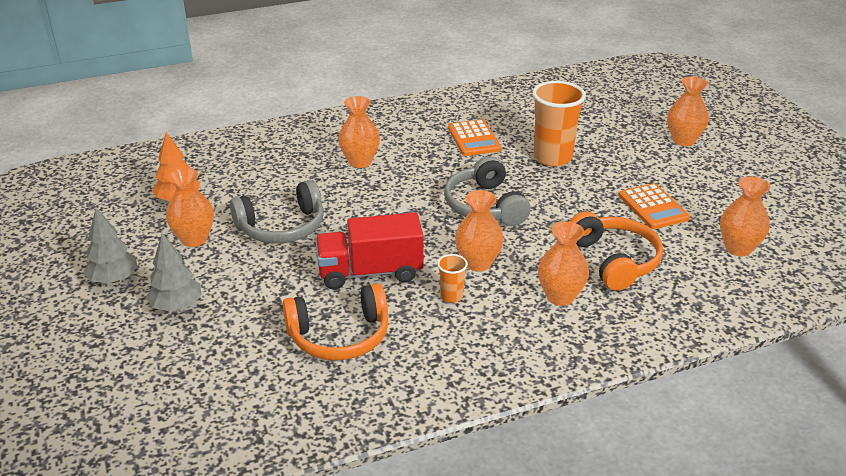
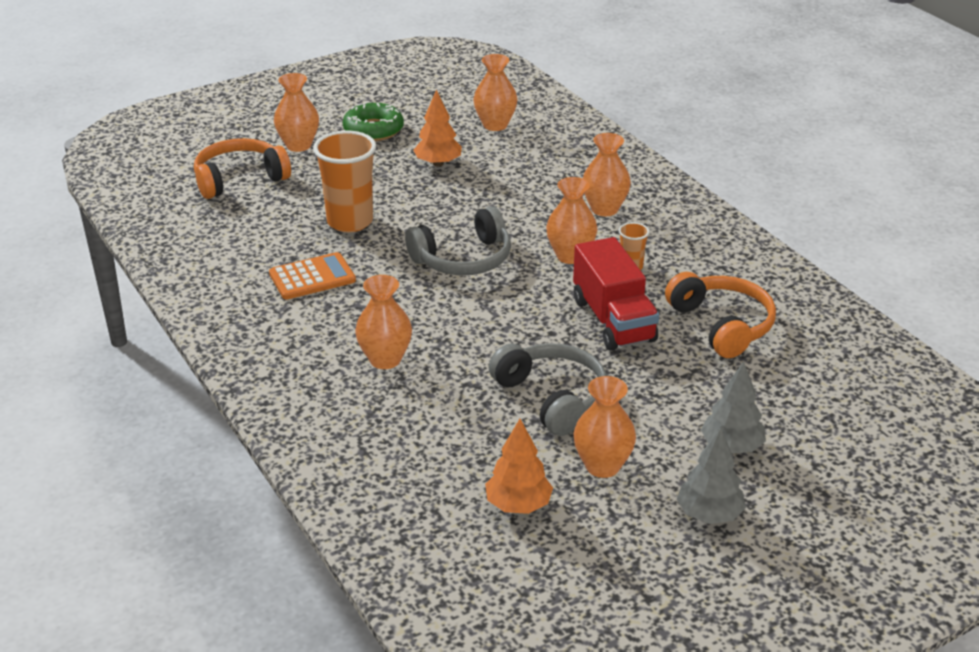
camera: 100 degrees left, 0 degrees up
(614, 260) = (537, 183): orange headphones -> orange headphones (239, 179)
(653, 207) = (438, 163): orange calculator -> orange tree
(717, 177) = (373, 130): none -> green donut

